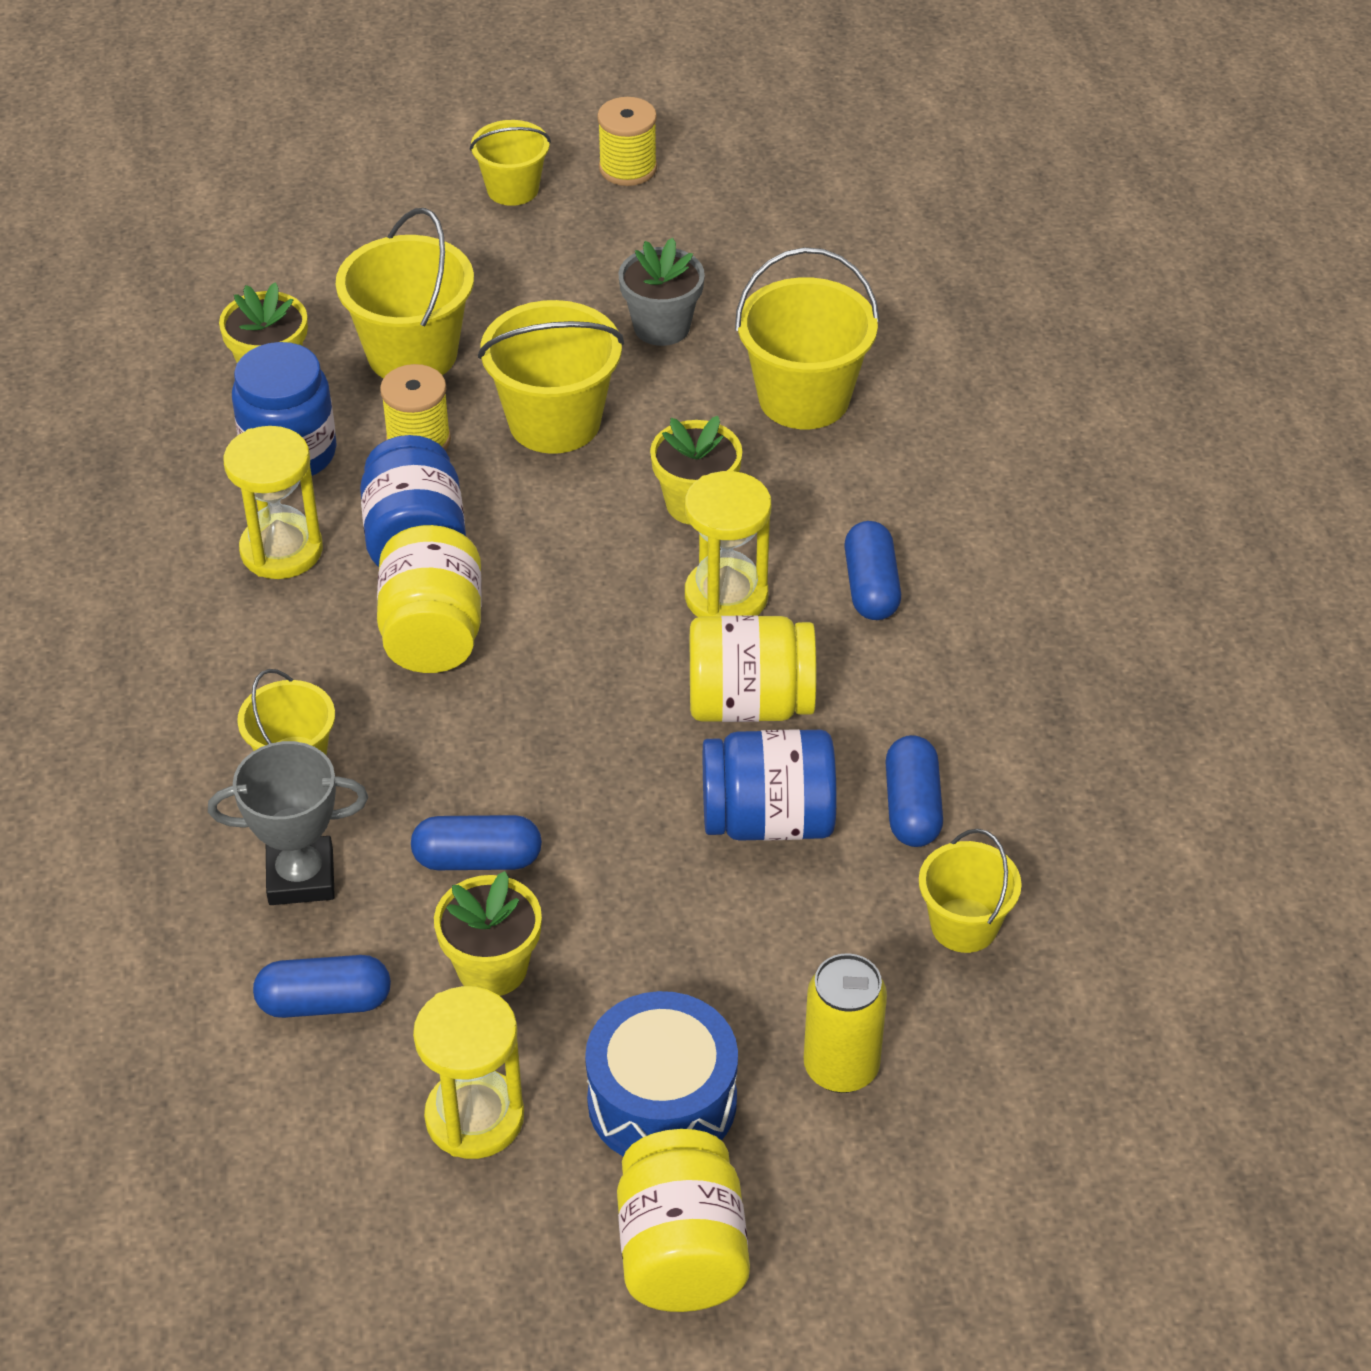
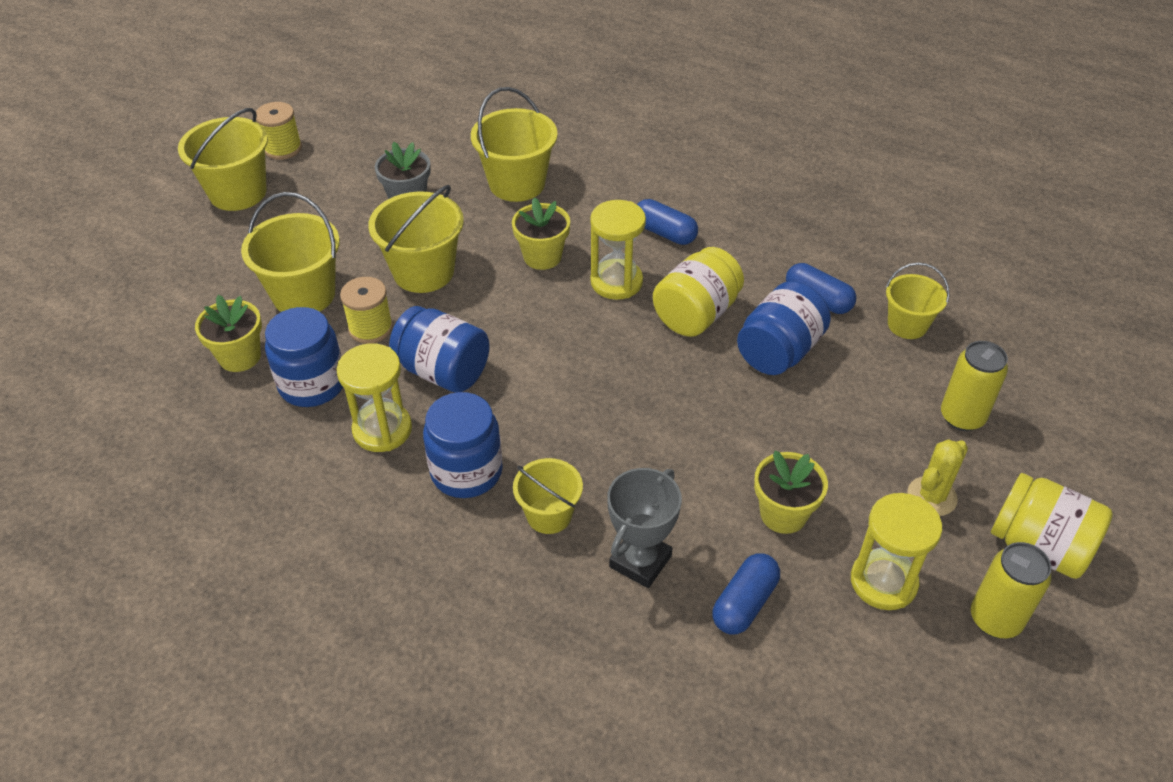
camera: 50 degrees left, 0 degrees up
(289, 655) = (466, 471): none -> blue jar
(433, 633) = (518, 402): yellow jar -> none
(477, 859) = (700, 476): blue capsule -> none
(512, 189) = (238, 193): yellow bucket -> yellow bucket, size x1.63
(516, 1257) = (995, 619): none -> yellow can
(662, 1101) = (932, 496): blue drum -> yellow cactus

